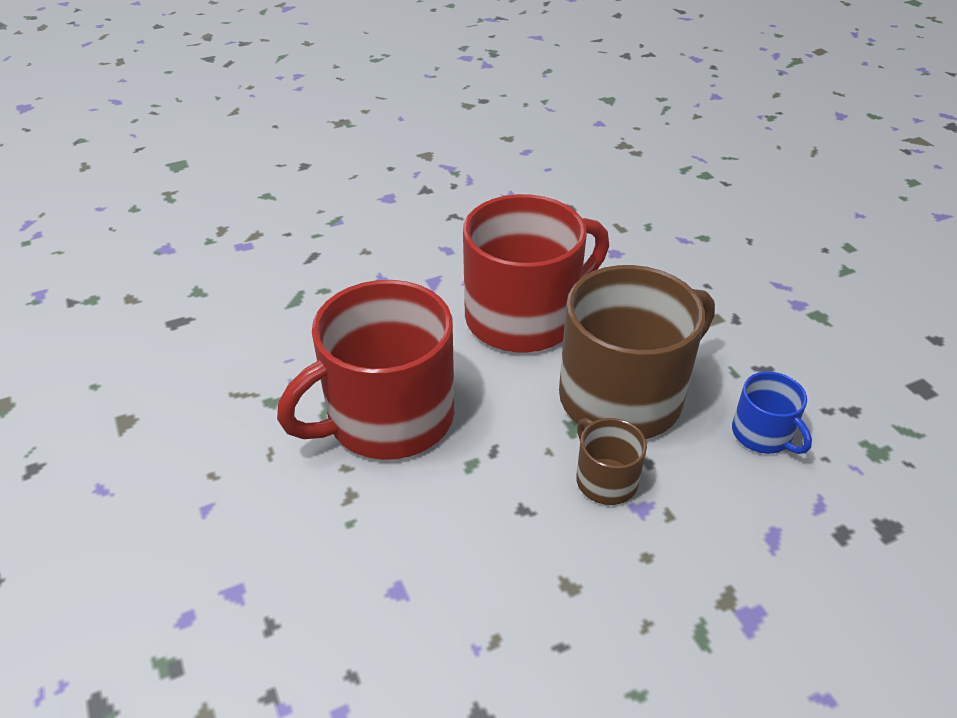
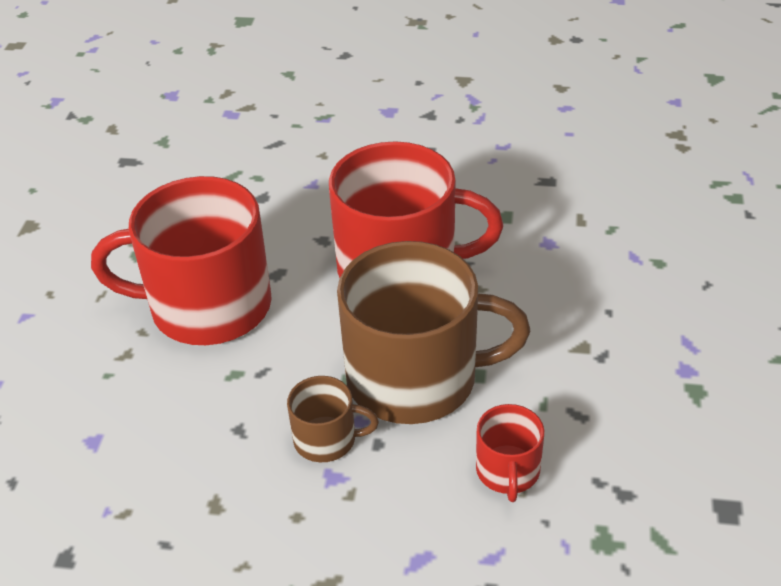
camera: 35 degrees right, 0 degrees up
(605, 480) = (326, 439): brown mug -> brown mug turned 90 degrees clockwise
(762, 434) = (508, 471): blue mug -> red mug

